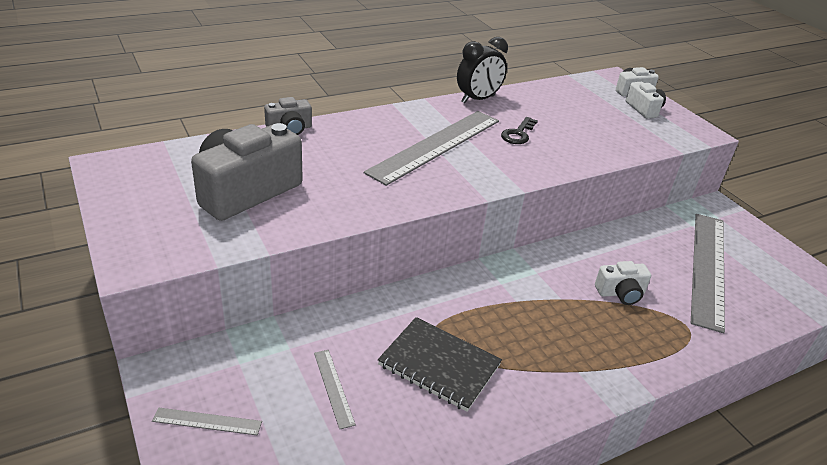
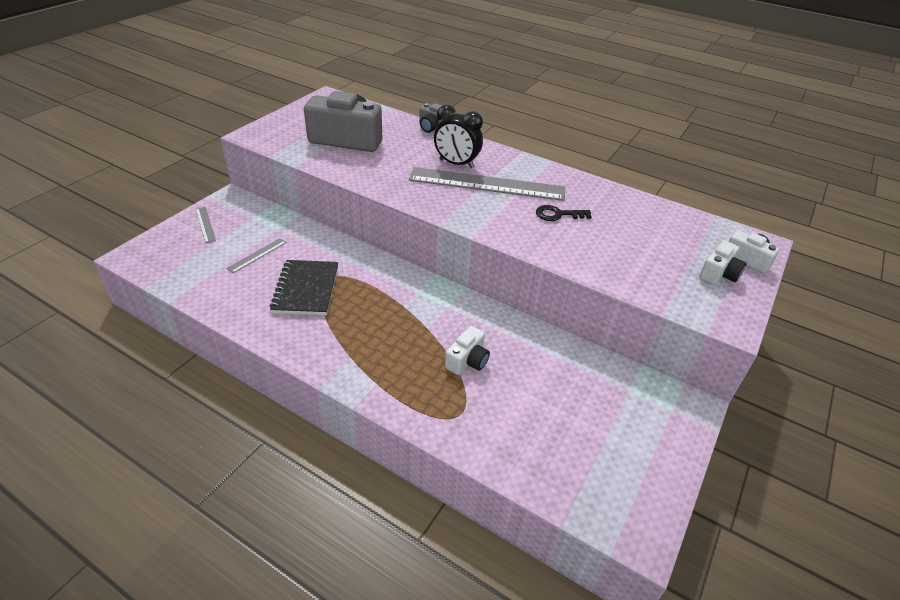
camera: 60 degrees right, 5 degrees up
(478, 99) = (587, 182): black clock -> black clock (456, 164)
(620, 293) = (467, 361): white camera -> white camera turned 105 degrees counterclockwise
(708, 268) = (567, 414): grey ruler -> none

